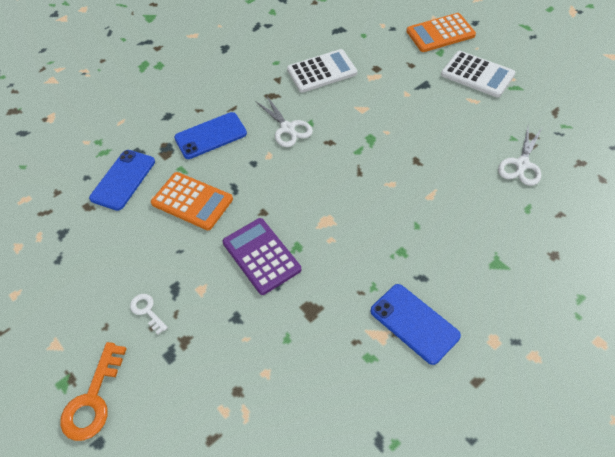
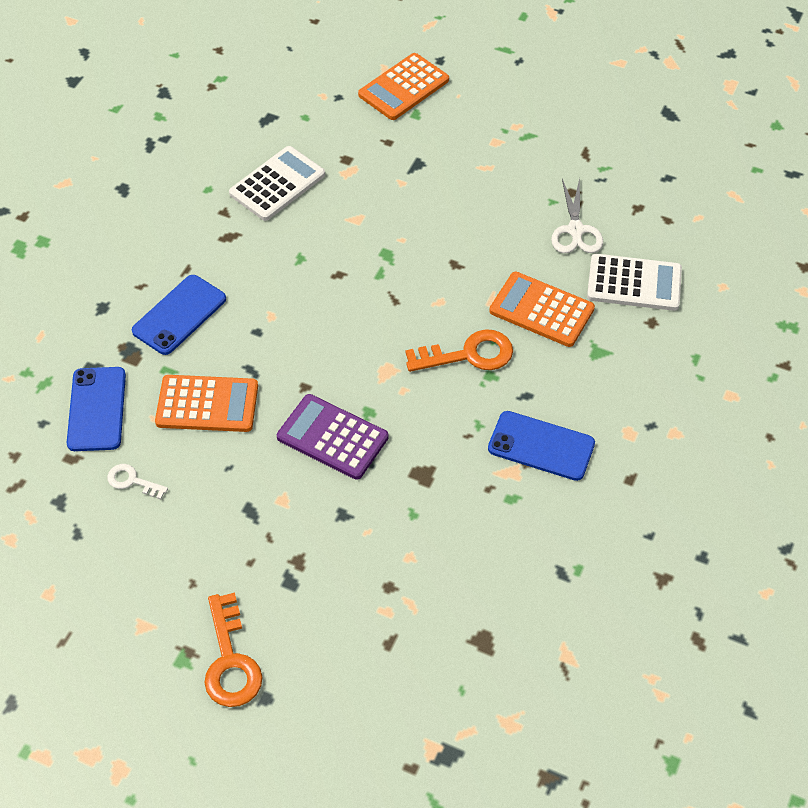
camera: 30 degrees left, 0 degrees up
(147, 311) = (232, 547): white key -> white key (132, 481)
(287, 128) = (275, 273): white scissors -> none
(393, 230) = (468, 354): none -> orange key
(466, 215) = (541, 310): none -> orange calculator
(477, 75) = (475, 132): white calculator -> white calculator (634, 283)

